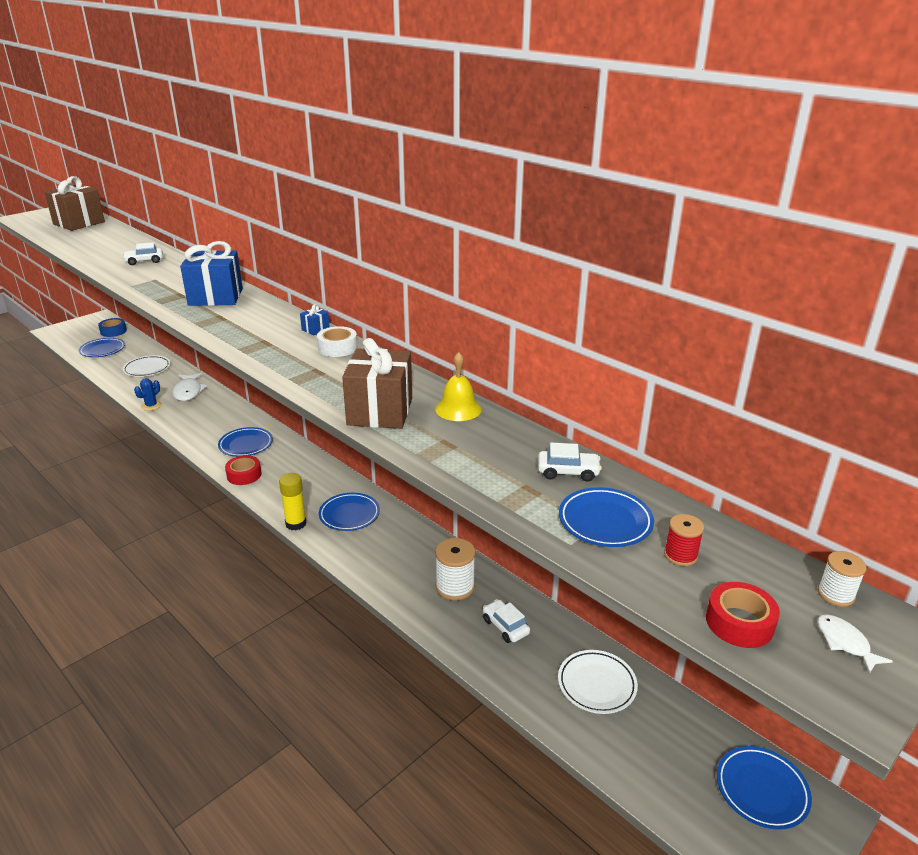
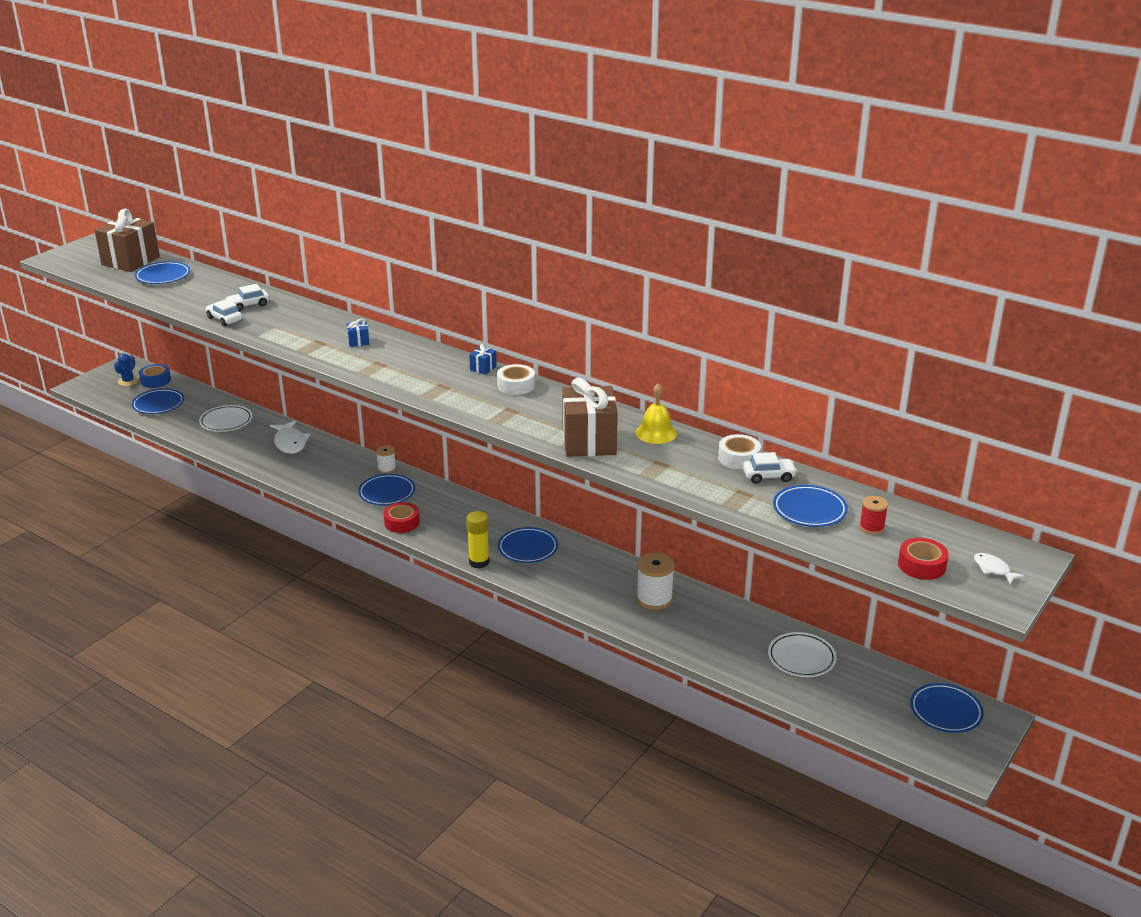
camera: 10 degrees left, 0 degrees up
(94, 235) = (163, 276): none -> blue plate
(151, 406) = (258, 462): blue cactus -> blue cactus (128, 381)
(216, 297) = (358, 342): blue gift -> blue gift, size x0.41
(505, 626) = (710, 625): white car -> white car (224, 319)
(540, 446) = (738, 458): none -> white tape
(835, 594) = (984, 541): white spool -> white spool (387, 469)

